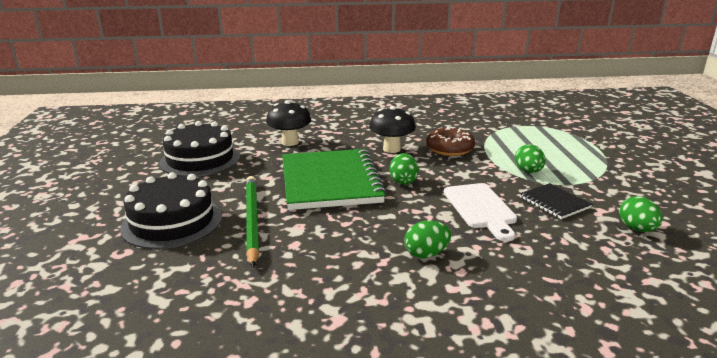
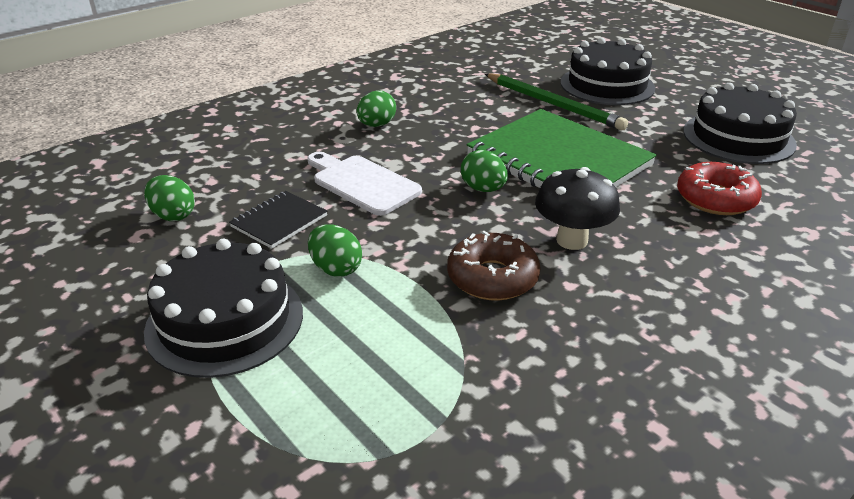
camera: 145 degrees right, 10 degrees up
(290, 142) = (715, 199): black mushroom -> red donut
(554, 202) = (279, 221): black notebook -> black notebook turned 75 degrees counterclockwise
(597, 169) = (225, 321): none -> black cake

